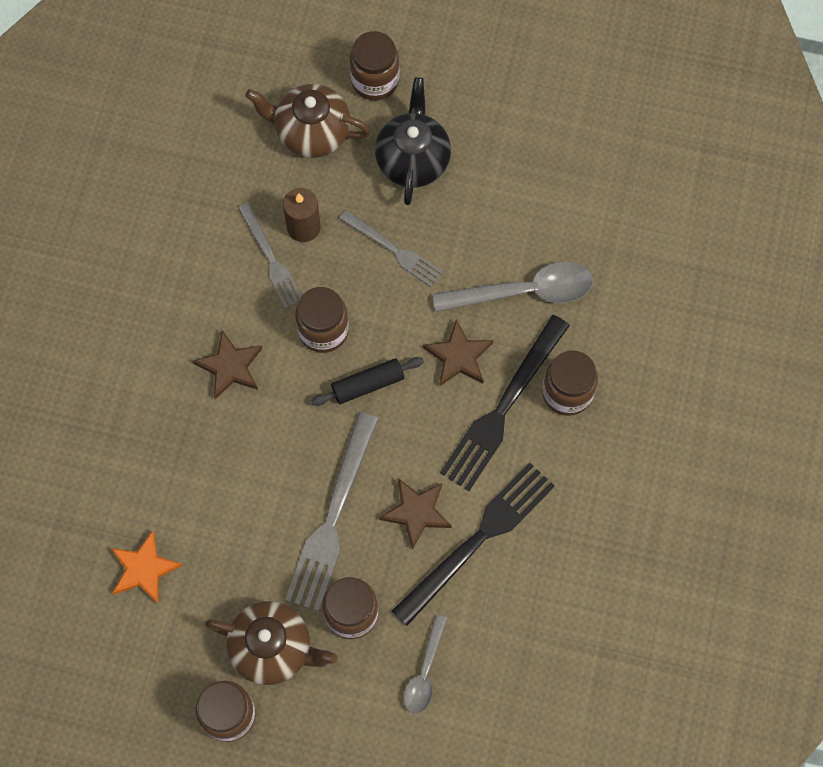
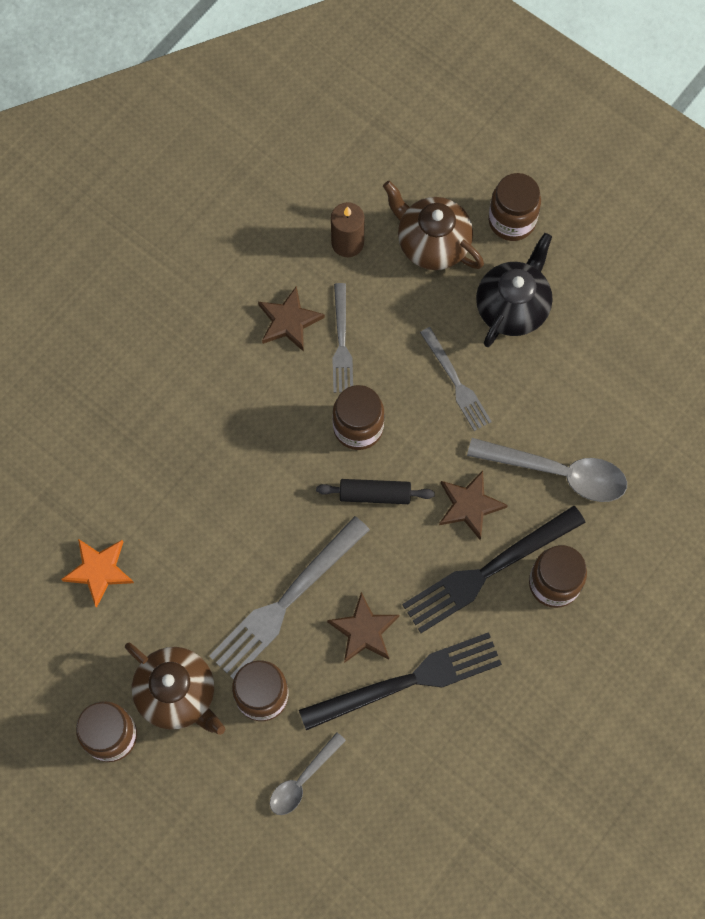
camera: 25 degrees right, 0 degrees up
(230, 366) = (260, 424): brown star -> brown star (289, 321)
(303, 227) = (384, 326): brown candle -> brown candle (347, 243)

